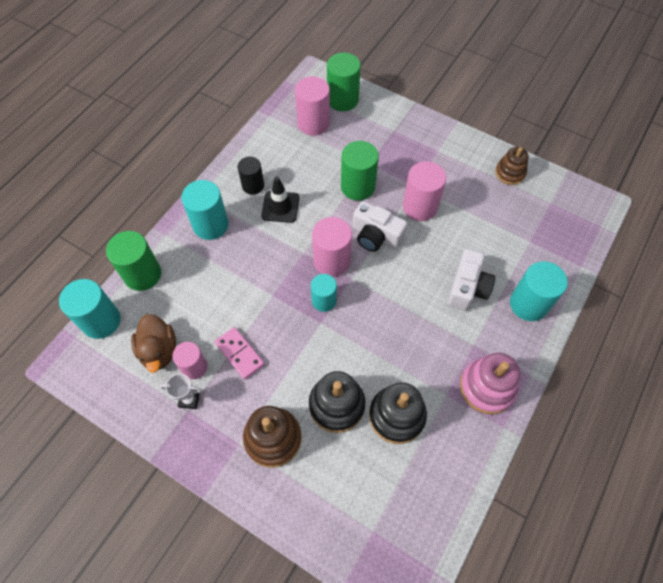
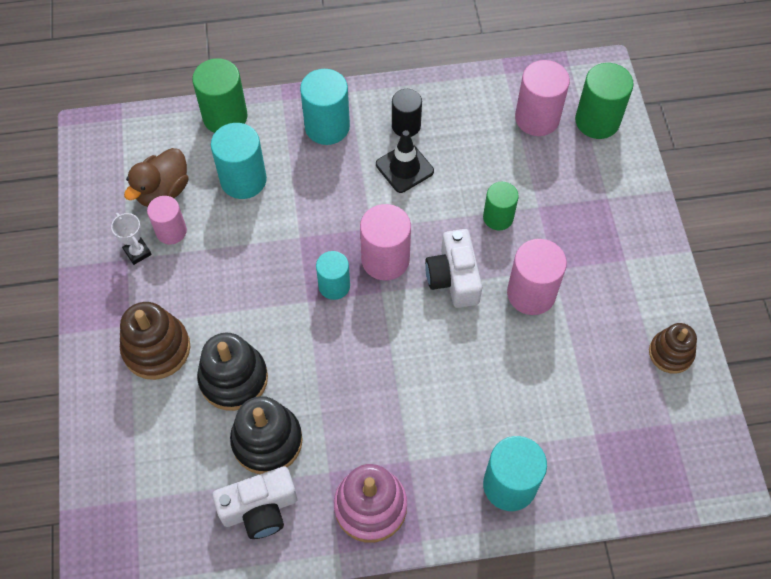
camera: 50 degrees right, 0 degrees up
(101, 321) = (152, 124): turquoise cylinder -> turquoise cylinder (243, 180)
(239, 354) = (215, 257): pink domino -> none
(358, 187) = (498, 217): green cylinder -> green cylinder, size x0.65
(467, 288) = (473, 409): white camera -> white camera (260, 509)

